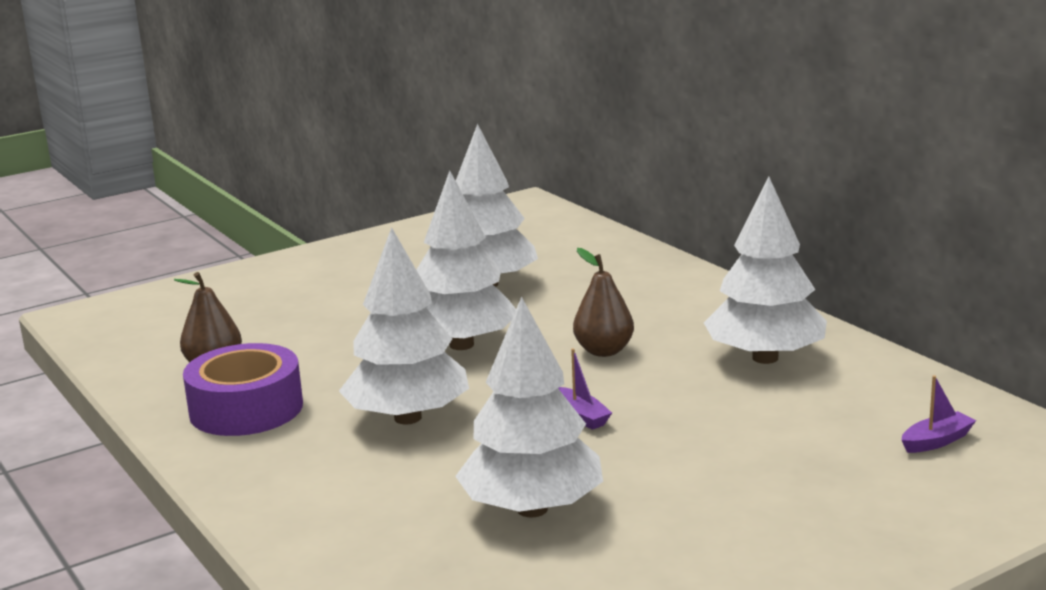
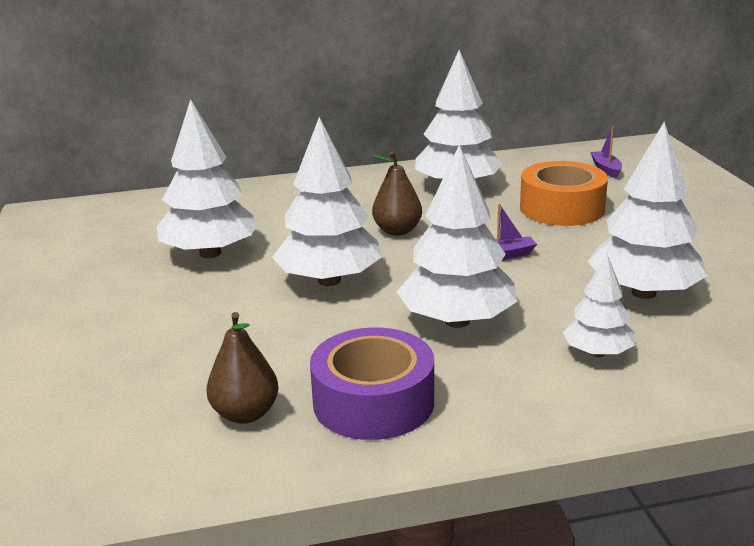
camera: 70 degrees left, 5 degrees up
(374, 497) = (597, 353): none -> white tree
(754, 429) = (562, 208): none -> orange tape

